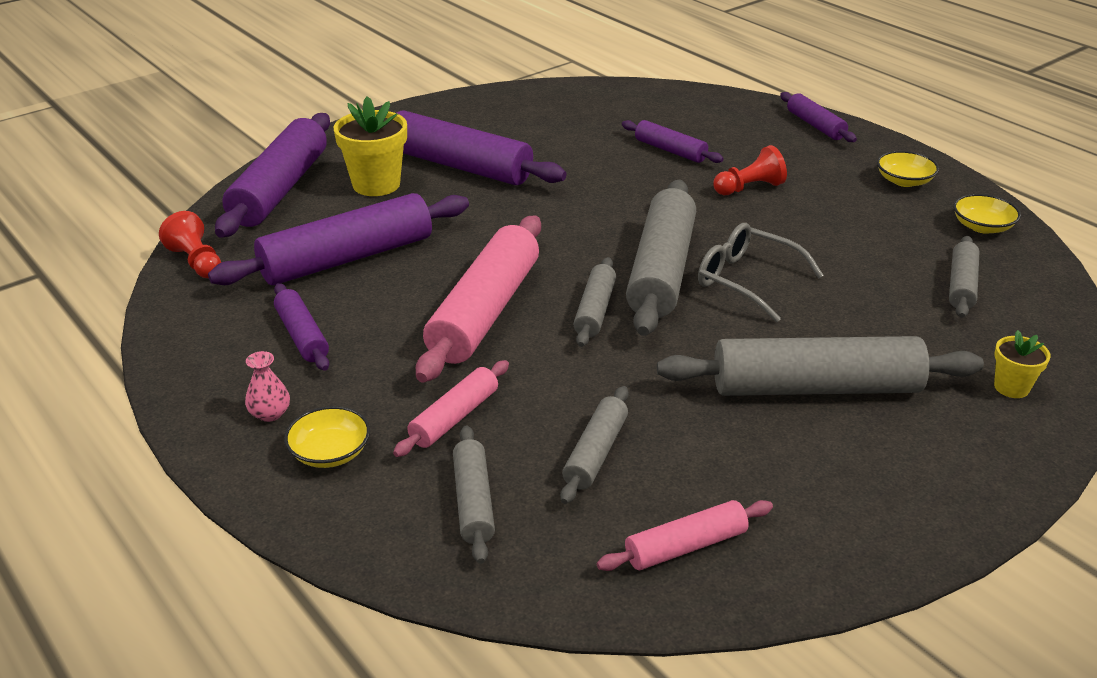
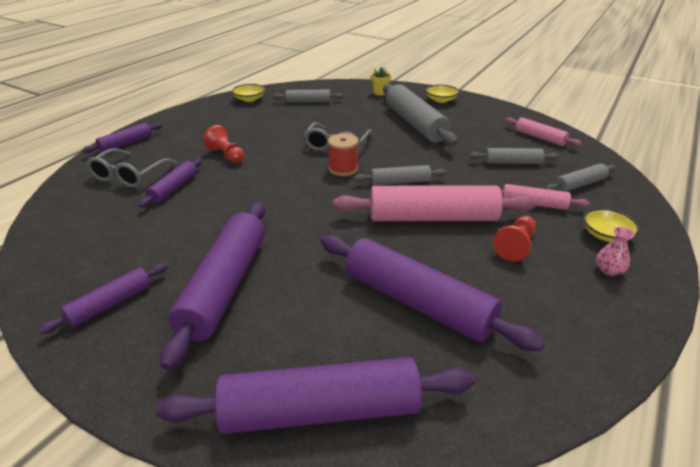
camera: 110 degrees left, 0 degrees up
(196, 262) = (498, 410): red pawn -> red pawn (515, 246)
(302, 335) = (528, 287): purple rolling pin -> purple rolling pin (110, 304)
(376, 184) = (281, 331): yellow flower pot -> none
(662, 270) = (343, 169): grey rolling pin -> red spool
(718, 127) = (129, 175): none -> grey glasses
(904, 181) = (203, 116): yellow bowl -> yellow bowl (441, 100)

